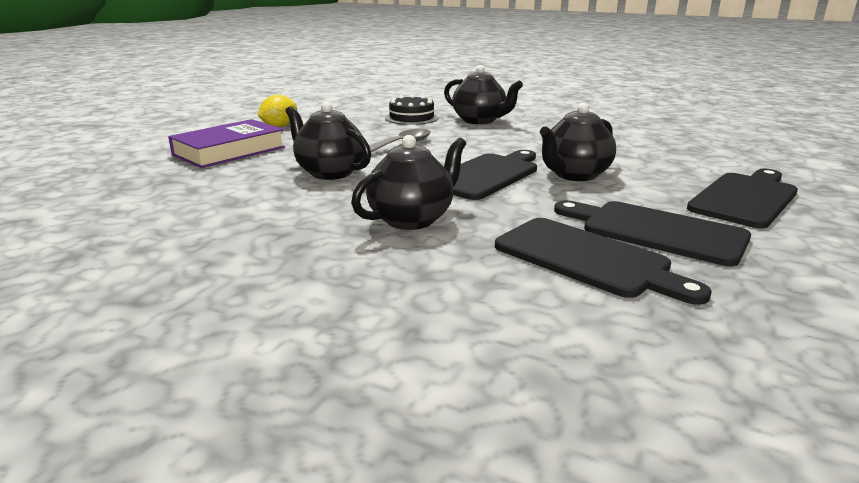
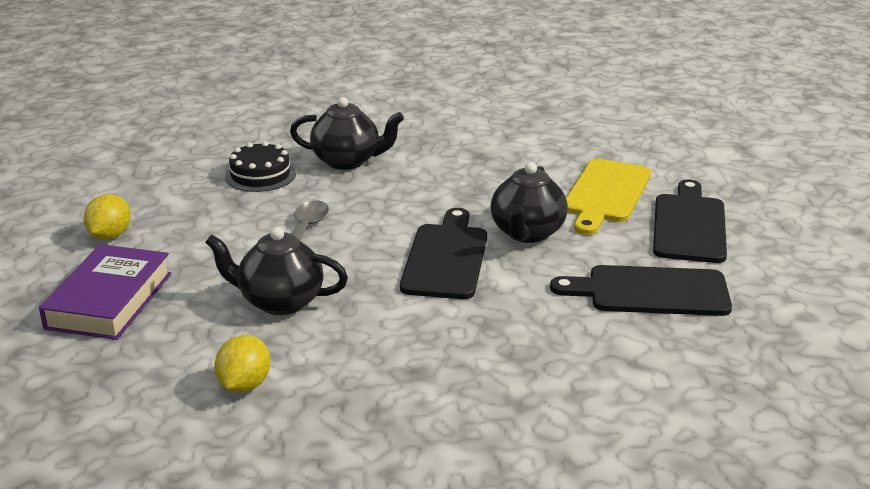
camera: 30 degrees left, 5 degrees up
(235, 207) = (244, 385): none -> yellow lemon
(412, 219) = (439, 343): black teapot -> none
(588, 259) = (625, 342): black cutting board -> none
(676, 167) = (606, 194): none -> yellow cutting board

